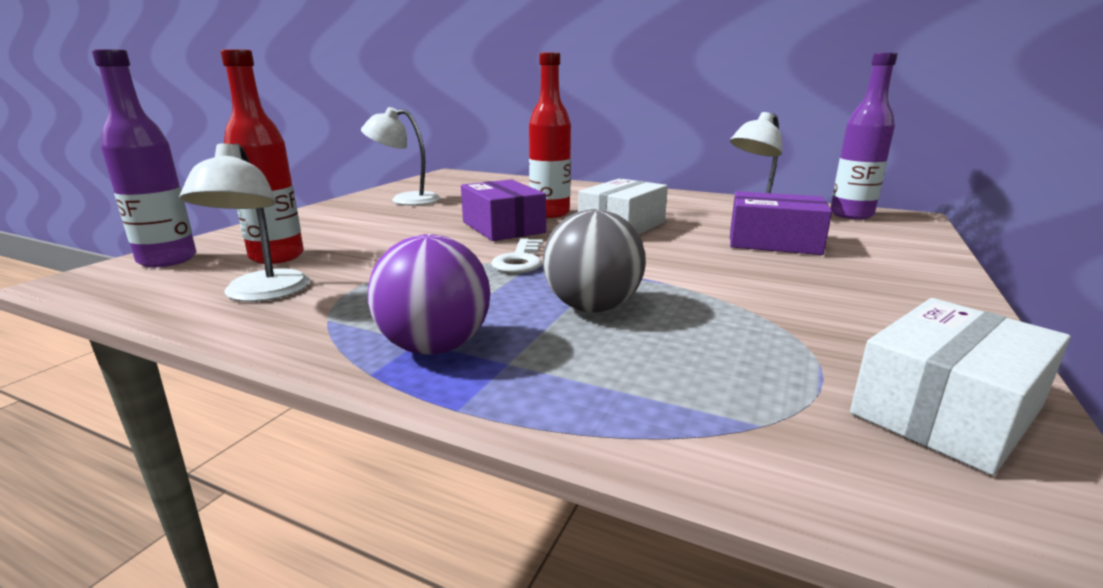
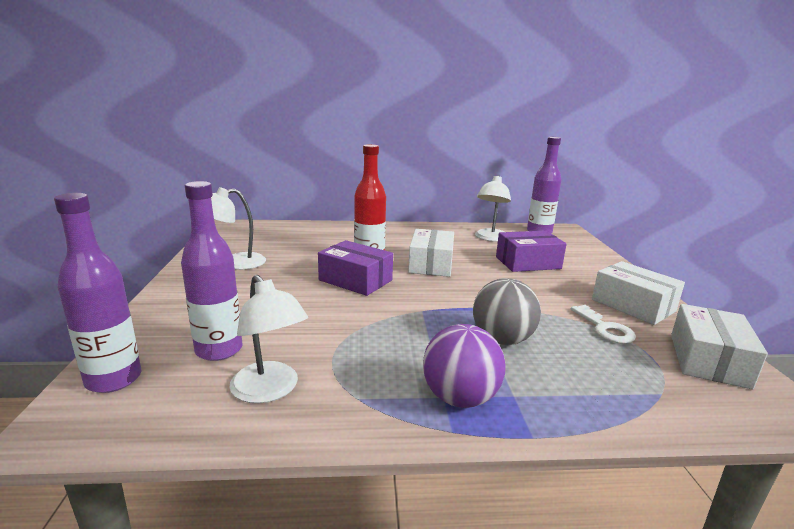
camera: 30 degrees left, 0 degrees up
(277, 257) = (219, 350): red bottle -> purple bottle
(520, 260) = (410, 310): white key -> white key (605, 328)
(893, 313) = (633, 305): none -> white box

